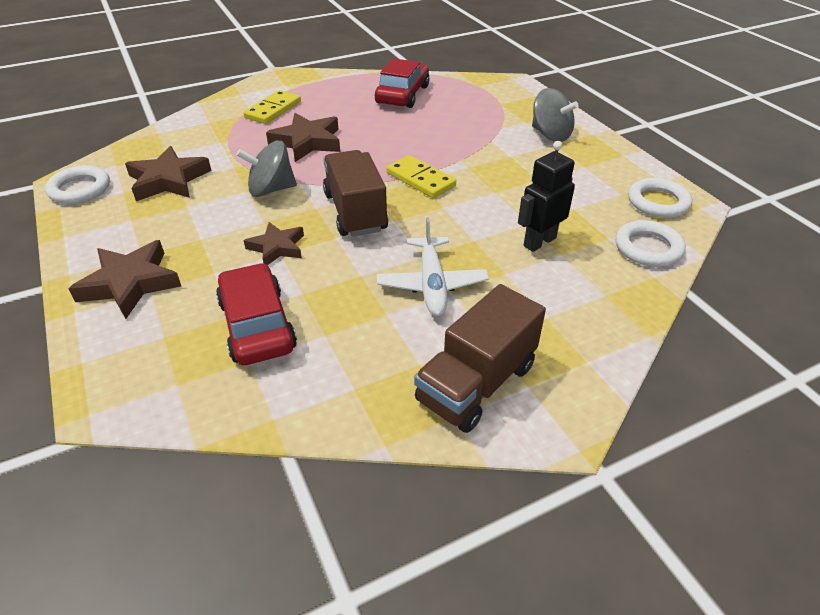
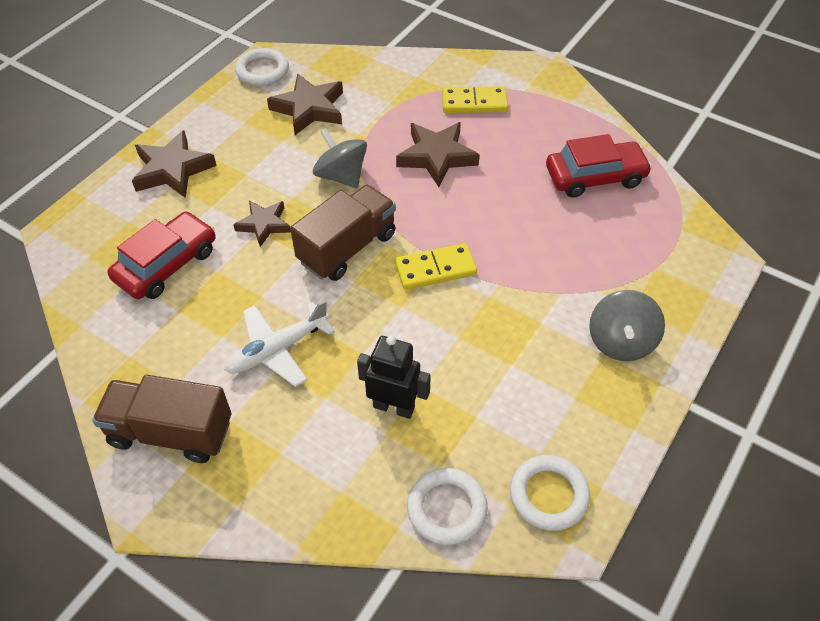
camera: 60 degrees right, 10 degrees up
(420, 179) = (435, 269): yellow domino -> yellow domino turned 60 degrees clockwise

